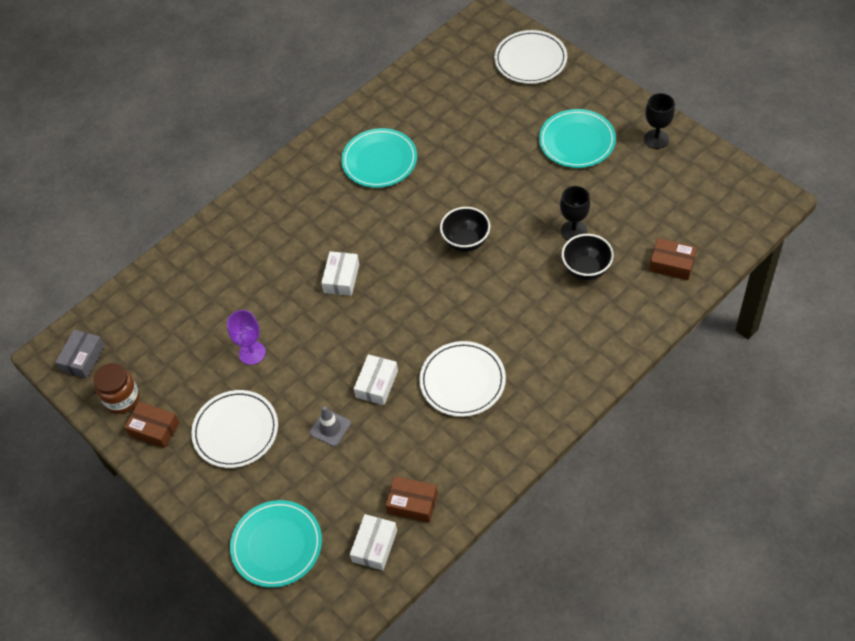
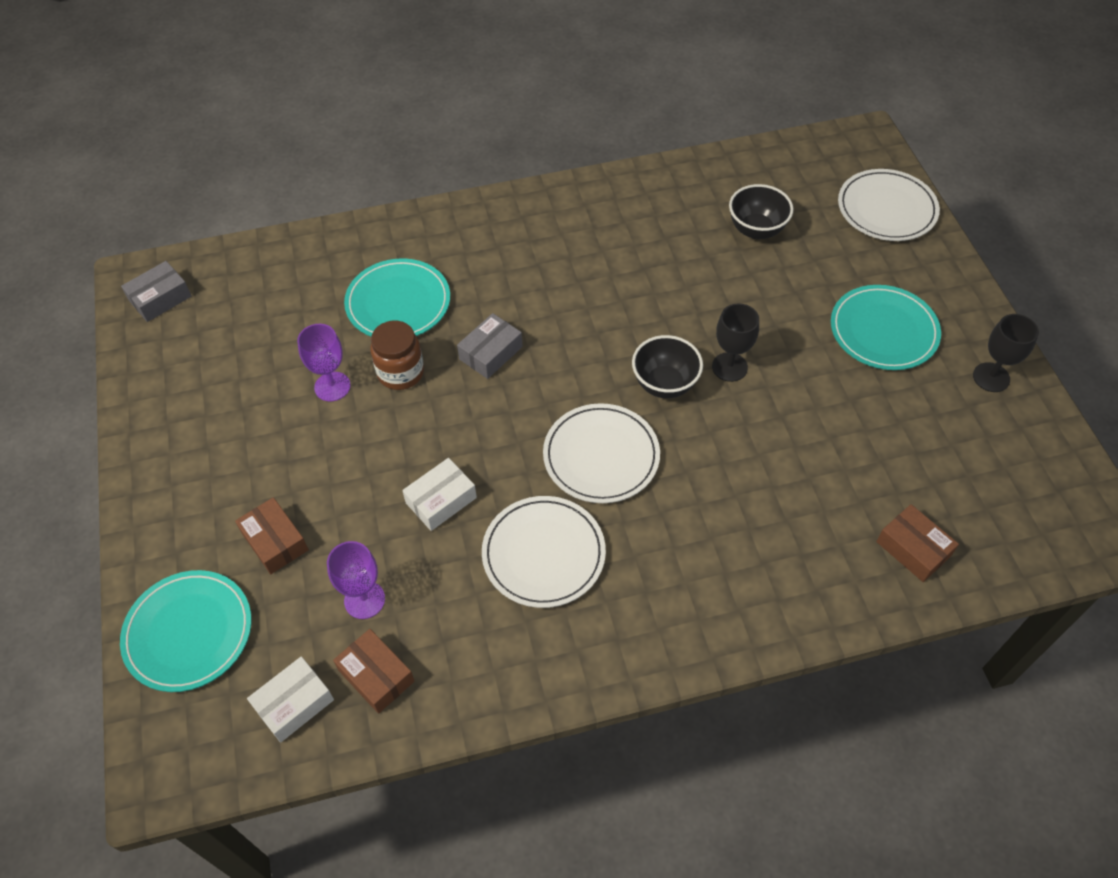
camera: 25 degrees right, 0 degrees up
(122, 399) = (163, 364): brown jar -> brown jar (400, 372)
(154, 429) = (168, 416): brown box -> brown box (275, 541)
(235, 431) = (248, 467): white plate -> white plate (601, 456)
(330, 428) = (351, 523): grey traffic cone -> none
(341, 278) = (490, 353): white box -> grey box
(373, 466) = (364, 600): none -> purple goblet
(379, 161) = (628, 241): turquoise plate -> turquoise plate (398, 303)
(573, 231) = (808, 439): black goblet -> black goblet (729, 367)
(586, 269) = (793, 496): black bowl -> black bowl (756, 230)

